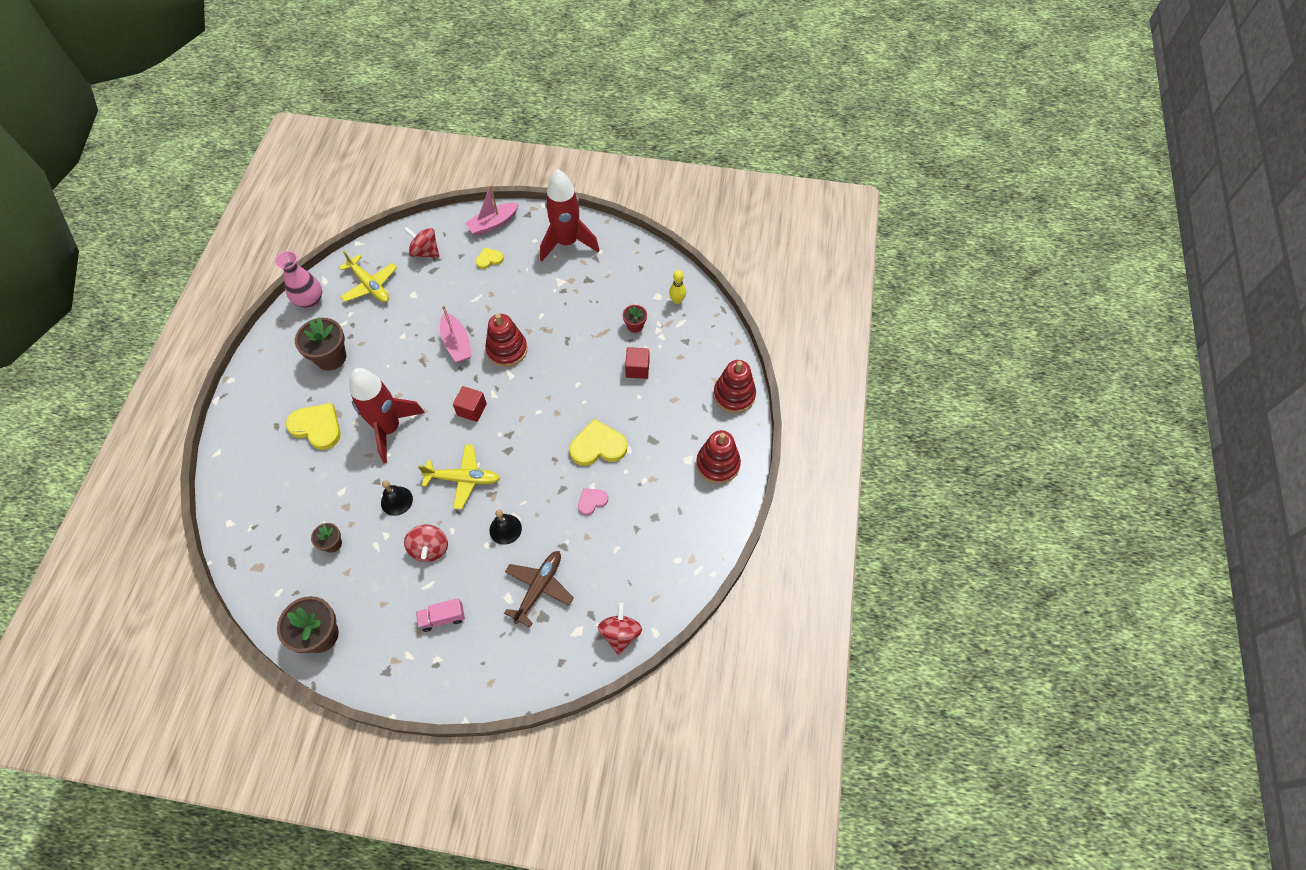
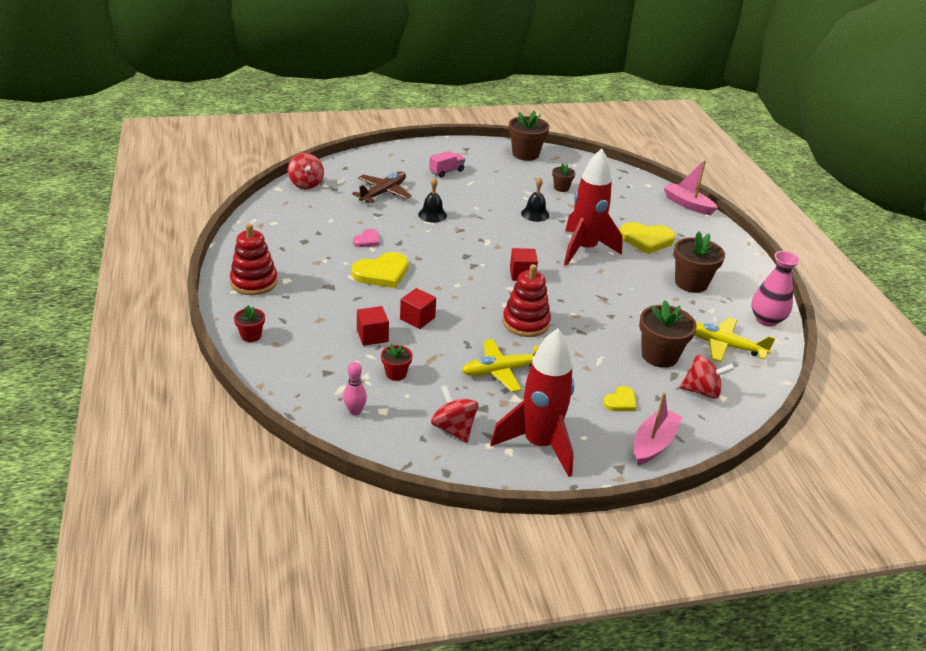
camera: 155 degrees right, 25 degrees down
(428, 289) = (659, 355): none -> brown flower pot
(430, 549) = (485, 197): red spinning top -> red spinning top (453, 429)
(457, 343) = (582, 317): pink boat -> pink boat (687, 204)
(463, 479) = (491, 233): yellow plane -> yellow plane (503, 370)
(539, 588) = (383, 193): brown plane -> brown plane turned 150 degrees counterclockwise
(593, 379) = (417, 318): none -> red cube
(677, 300) = (355, 411): yellow bowling pin -> pink bowling pin
(734, 395) = (251, 336): red stacking toy -> red flower pot

